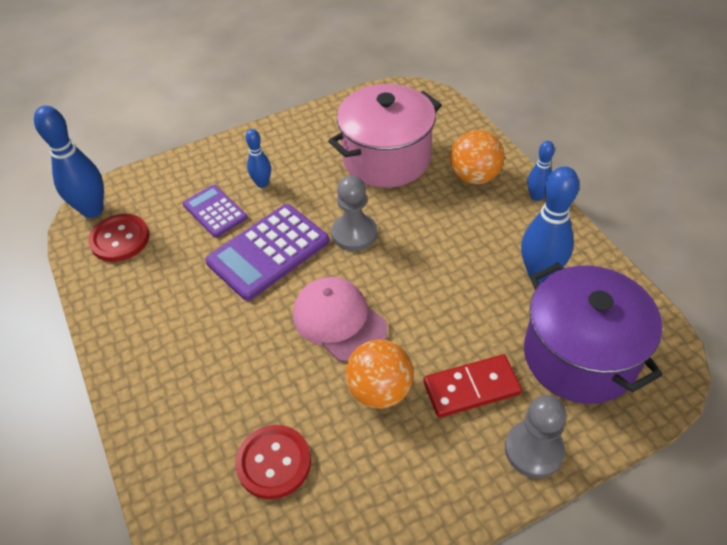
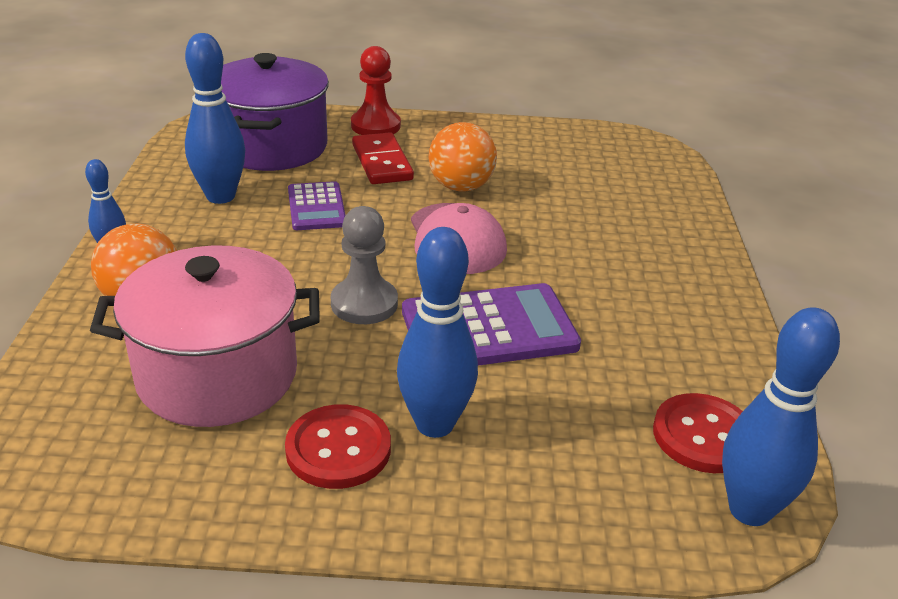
camera: 155 degrees left, 15 degrees down
(215, 211) = (535, 413): purple calculator -> purple calculator (316, 207)
(262, 183) = (435, 424): blue bowling pin -> blue bowling pin, size x1.82
(273, 462) = (584, 184): red button -> red button (338, 449)
(471, 388) = (382, 162): red domino -> red domino turned 60 degrees clockwise
(534, 450) = (375, 126): grey pawn -> red pawn

